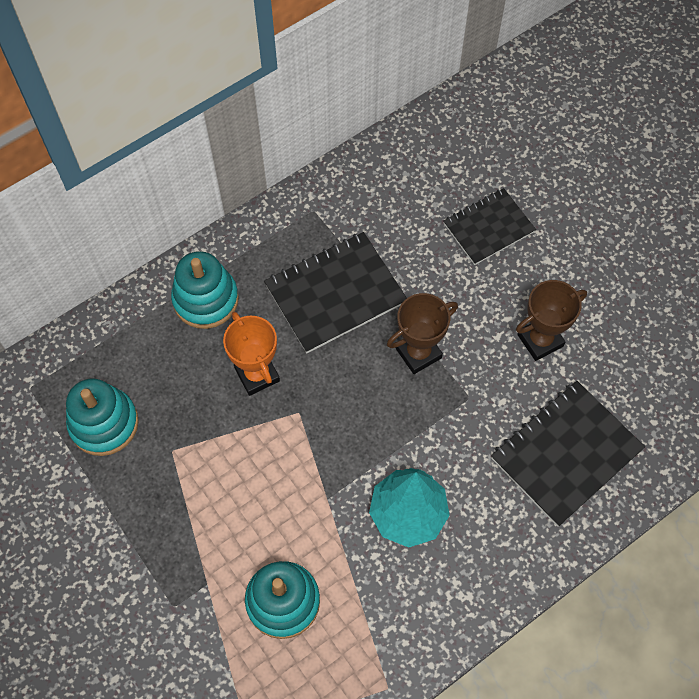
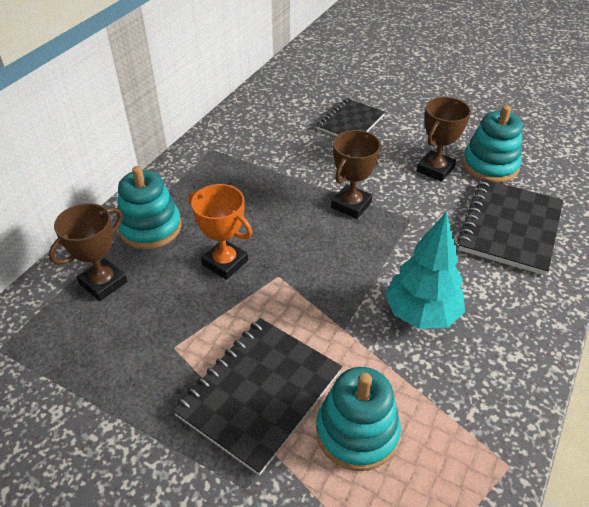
camera: 25 degrees left, 20 degrees down
(104, 423) = (92, 350): turquoise stacking toy -> turquoise stacking toy (490, 165)
(138, 351) = (103, 283): none -> brown trophy
(335, 294) = (260, 191): black notebook -> black notebook (259, 393)

